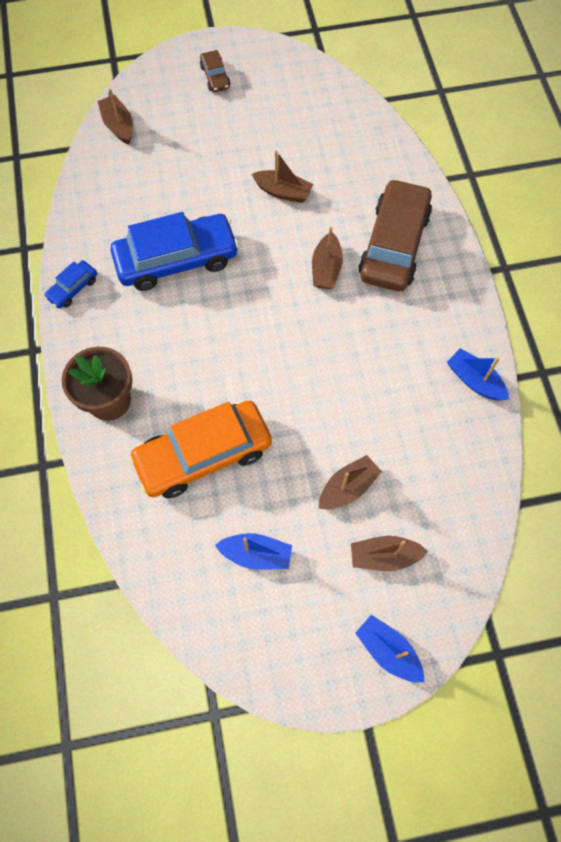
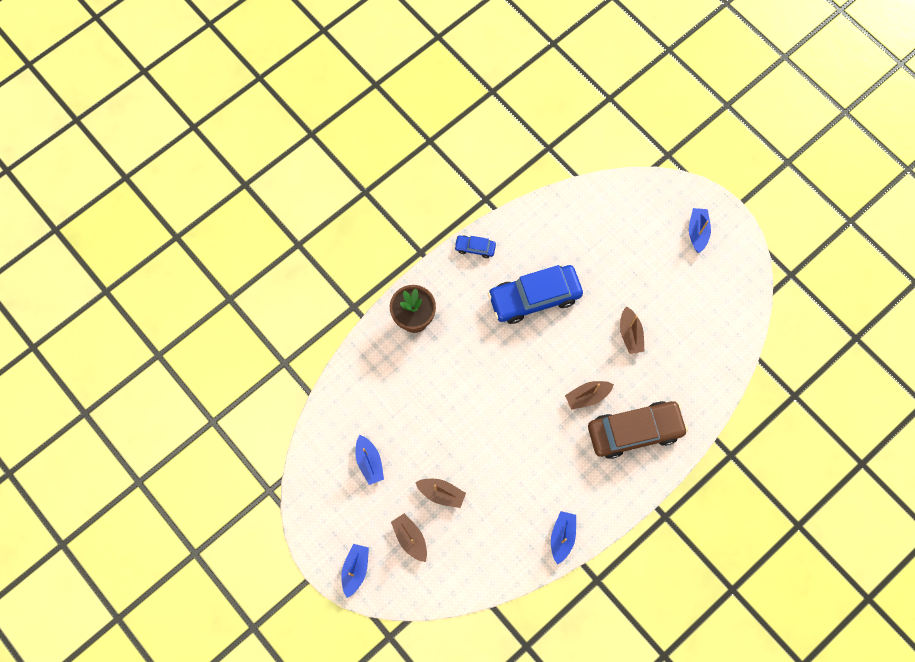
camera: 60 degrees right, 5 degrees up
(118, 125) = (613, 195): brown boat -> none
(176, 260) = (534, 297): blue car -> blue car turned 120 degrees clockwise
(203, 454) = (412, 395): orange car -> none
(215, 77) = (697, 232): brown car -> blue boat

